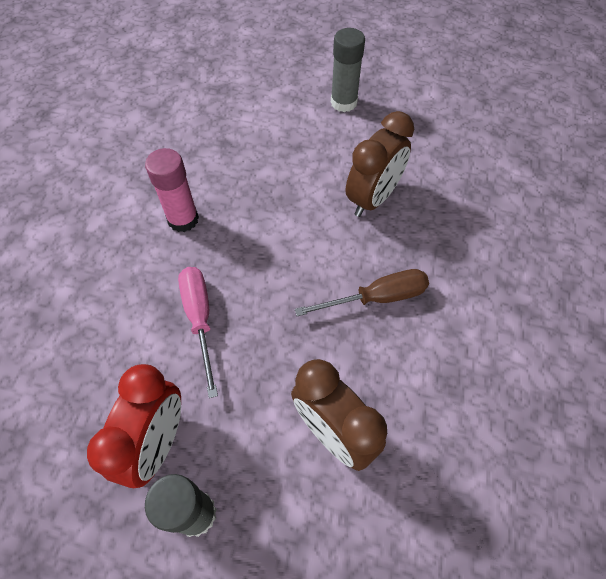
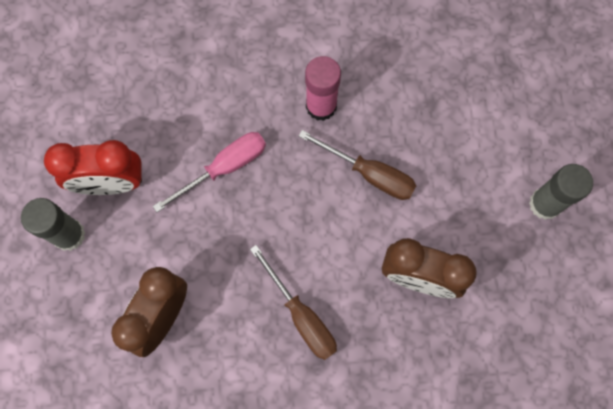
camera: 70 degrees right, 15 degrees up
(265, 203) = (369, 174): none -> brown screwdriver

